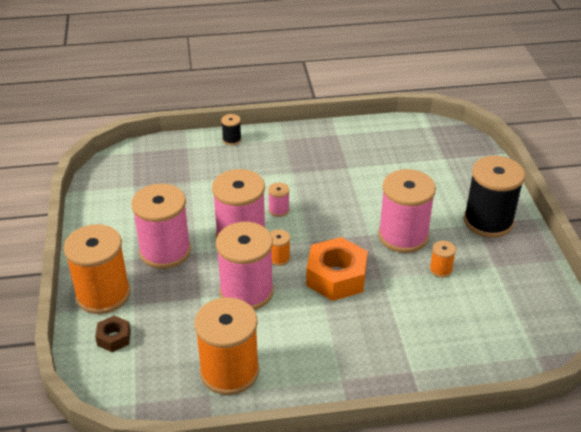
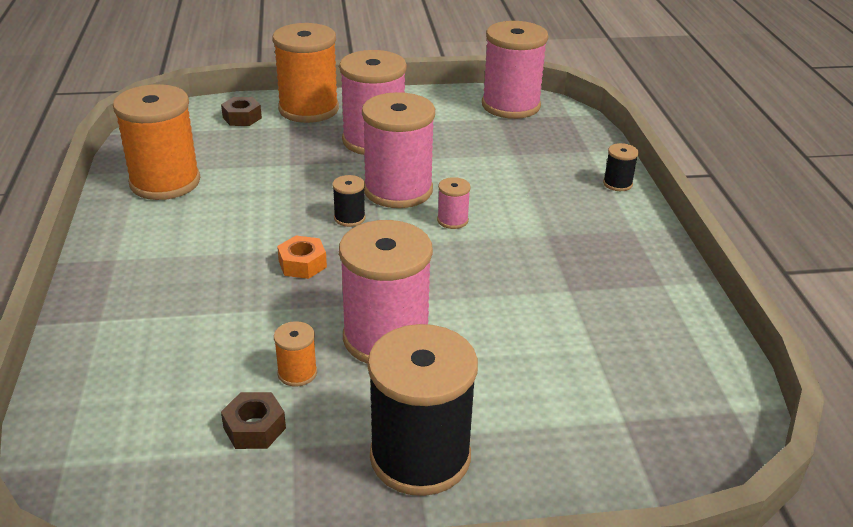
camera: 90 degrees right, 5 degrees down
(246, 291) = (291, 193): pink spool -> pink spool (511, 105)
(279, 258) = (349, 218): orange spool -> black spool
(336, 277) = (302, 264): orange nut -> orange nut, size x0.51
(487, 282) = (254, 428): none -> brown nut

